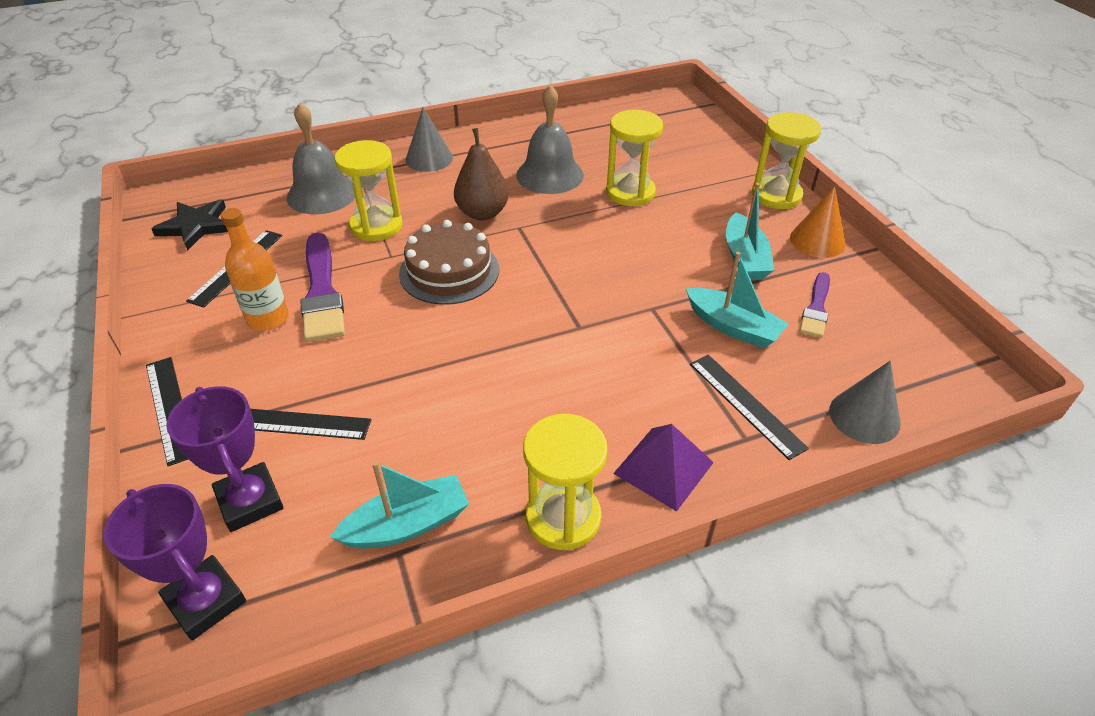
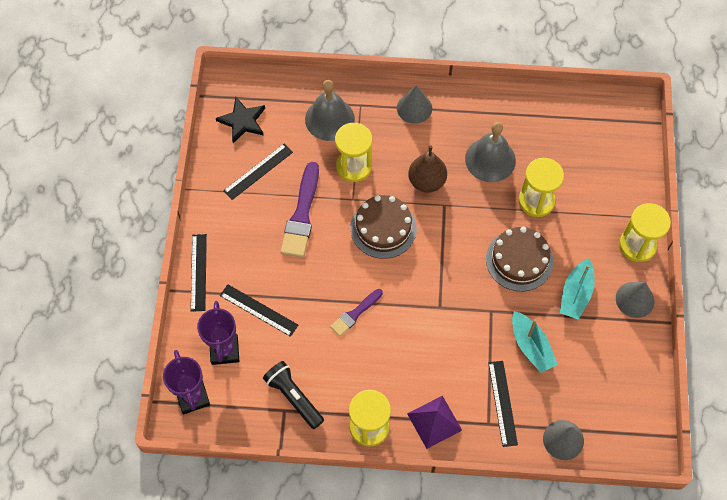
camera: 25 degrees right, 20 degrees up
(268, 318) = (265, 224): orange bottle -> none
(407, 524) = (294, 397): turquoise boat -> black flashlight
(650, 248) = (519, 260): none -> brown cake
(816, 308) = (592, 354): purple brush -> purple brush (355, 314)
(817, 241) = (635, 299): orange cone -> grey cone

